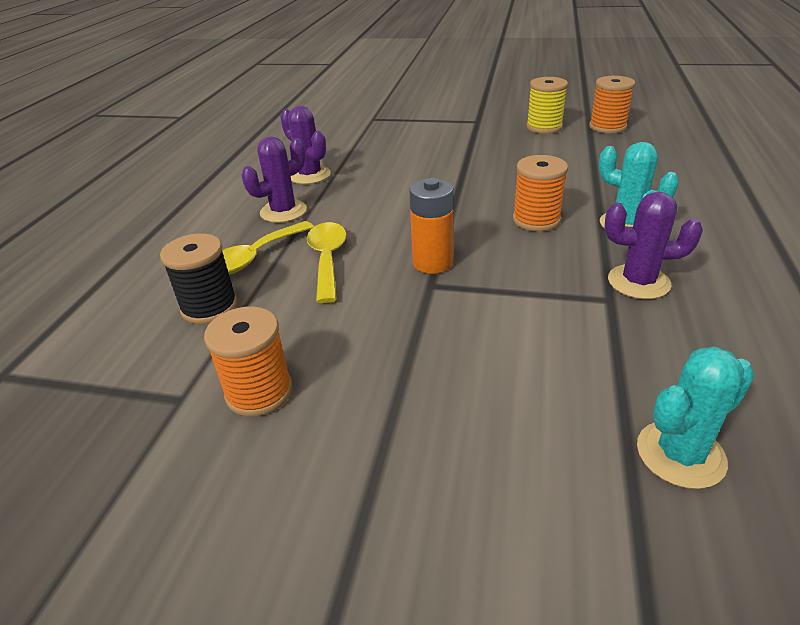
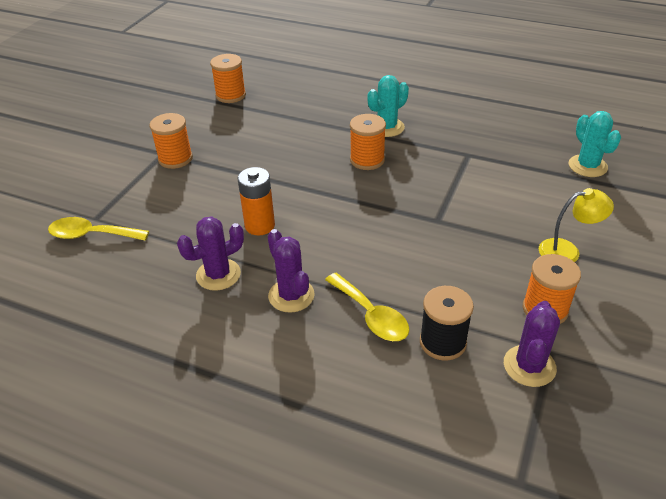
camera: 80 degrees left, 5 degrees up
(327, 259) = (388, 269): yellow spoon -> yellow spoon (92, 235)
(394, 418) = (567, 251): none -> yellow lamp
(432, 263) = (410, 215): orange battery -> orange battery (260, 226)
(472, 127) = (175, 159): none -> orange spool
(544, 127) = (208, 123): yellow spool -> none
(638, 282) = (454, 141): purple cactus -> purple cactus (529, 366)

